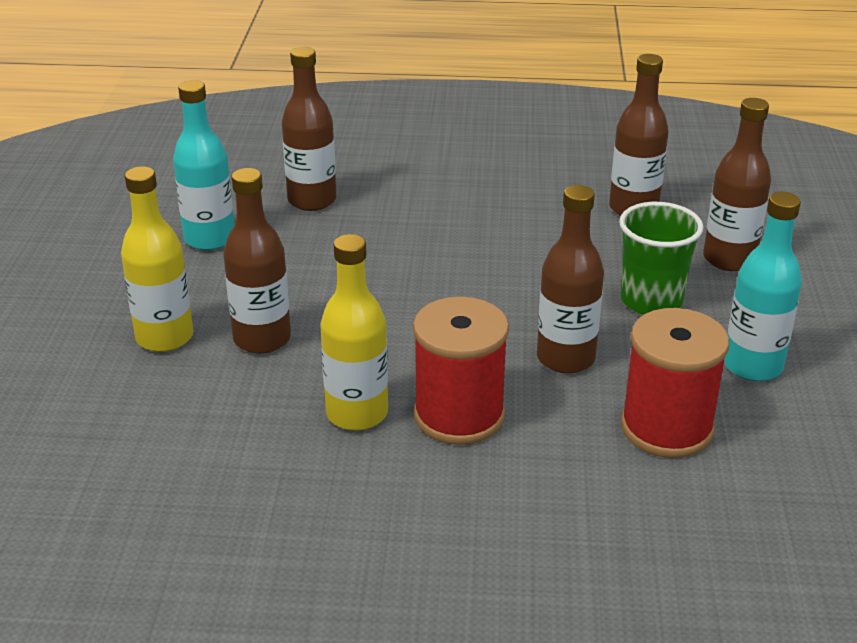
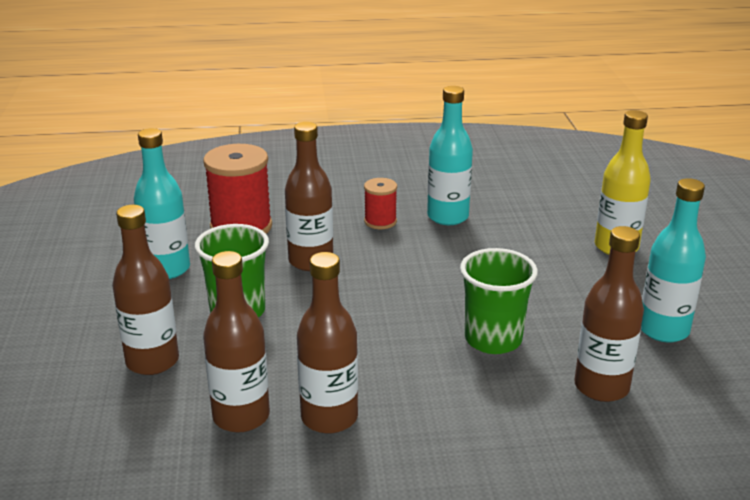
camera: 170 degrees right, 5 degrees down
(262, 339) = (544, 252): brown bottle -> brown bottle (329, 417)
(357, 413) = (447, 217): yellow bottle -> turquoise bottle
(385, 246) = (493, 339): none -> green cup
(459, 416) = (380, 221): red spool -> red spool, size x0.54

